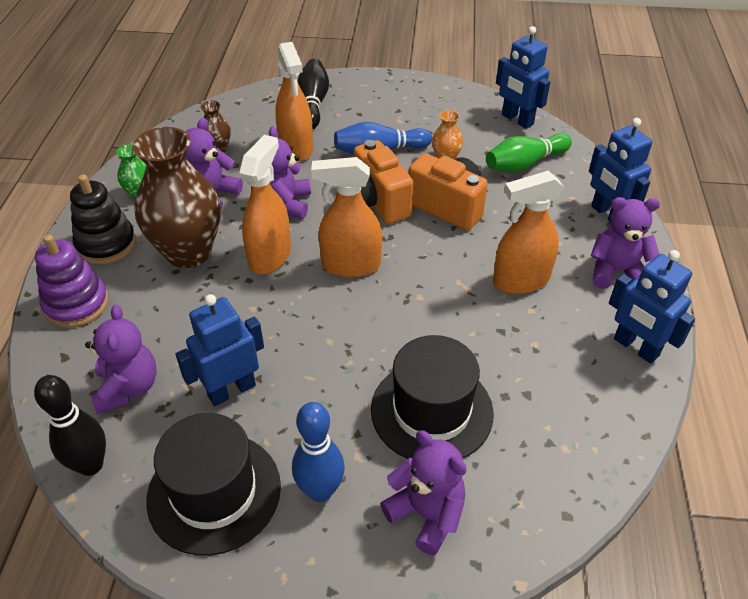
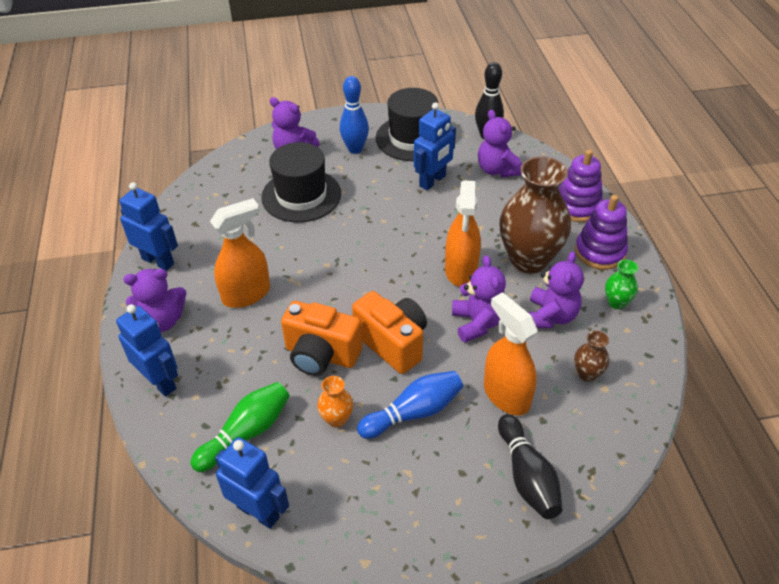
camera: 165 degrees right, 0 degrees up
(106, 244) = (600, 252): black stacking toy -> purple stacking toy
(350, 265) = (391, 277): orange spray bottle -> none

